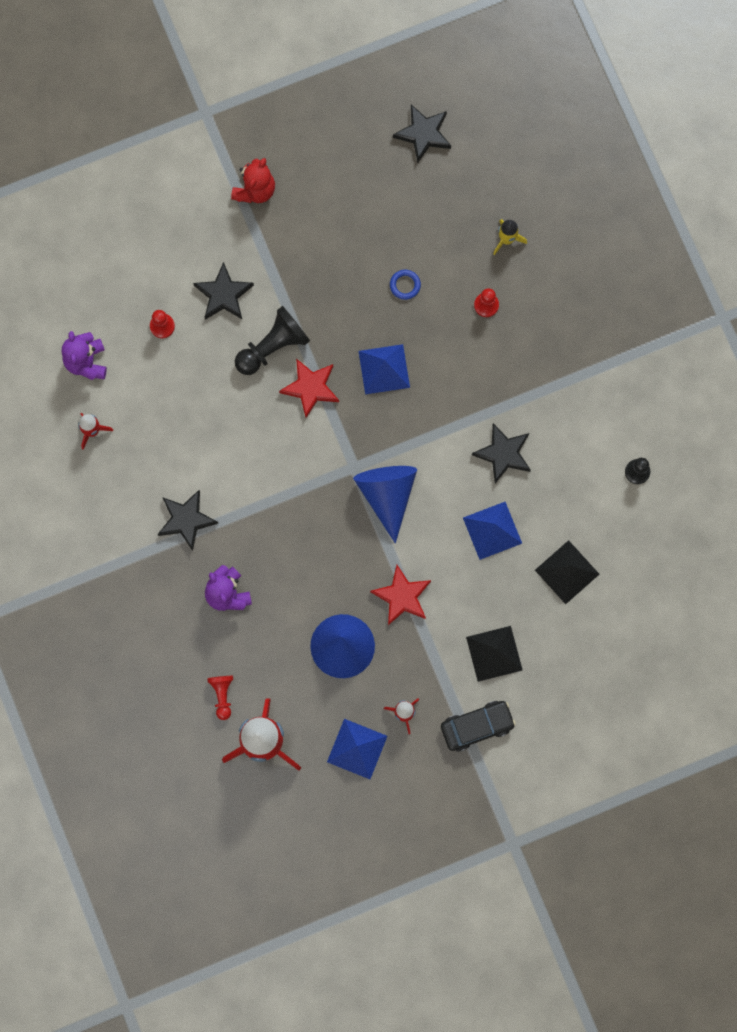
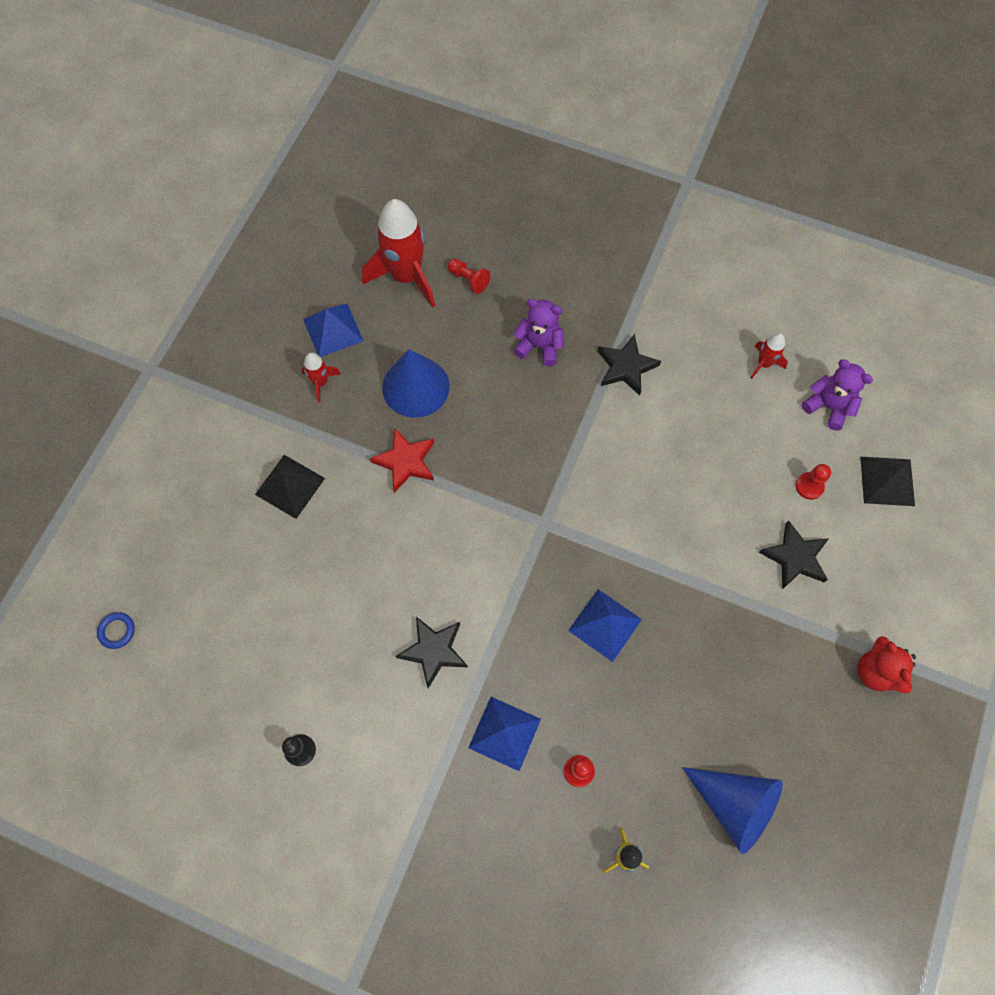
camera: 135 degrees right, 10 degrees down
(273, 346) = (710, 554): black pawn -> none
(310, 388) = (645, 551): red star -> none
(387, 494) = (496, 526): blue cone -> blue cone (735, 805)
(405, 285) = (665, 716): blue ring -> blue ring (117, 631)
(423, 134) = (803, 883): black star -> none
(477, 726) = (254, 422): black car -> none
(492, 530) = (382, 578): blue pyramid -> blue pyramid (504, 733)
(567, 572) = (287, 604): black pyramid -> black pyramid (887, 481)

